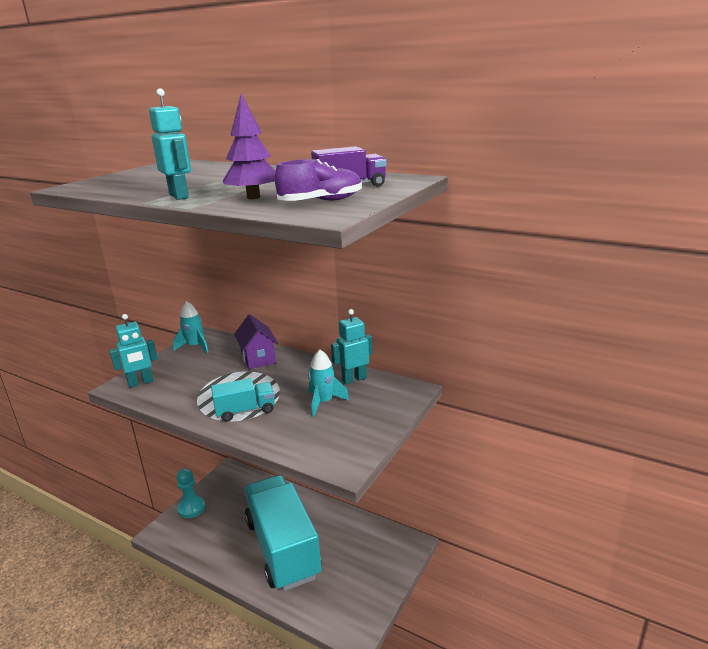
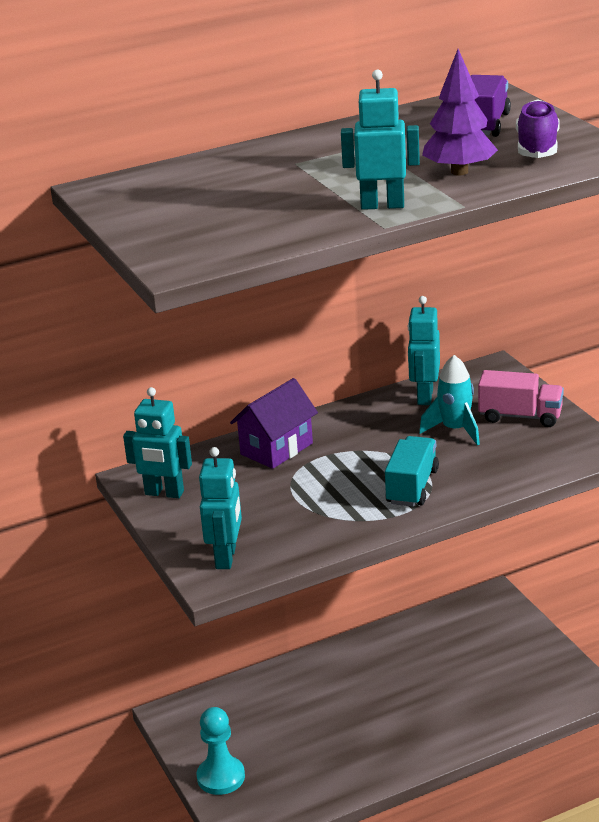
camera: 55 degrees left, 5 degrees up
(195, 346) = (164, 493): turquoise rocket -> turquoise robot
(258, 358) = (276, 449): purple house -> purple house turned 60 degrees counterclockwise
(283, 548) = (398, 706): turquoise truck -> none
(361, 419) = (520, 416): none -> pink truck

